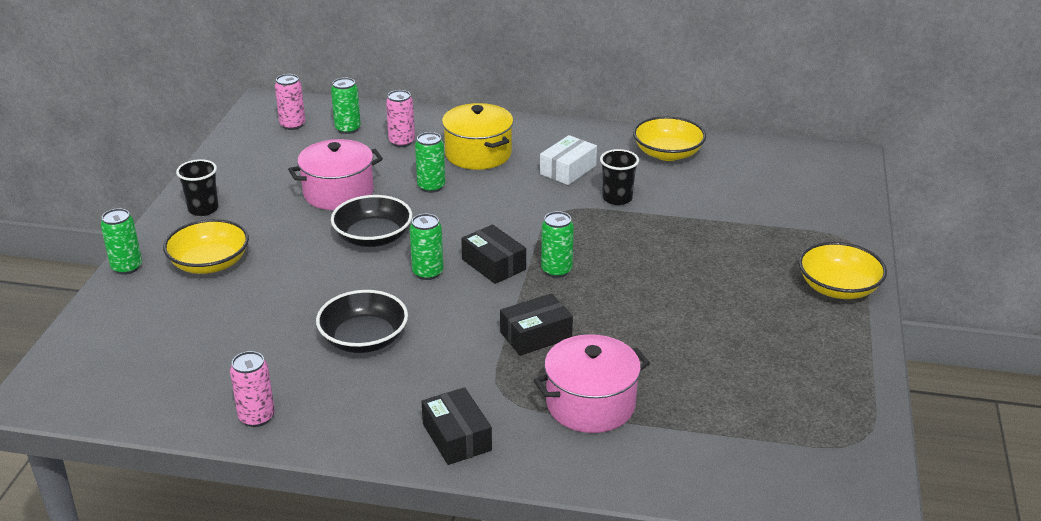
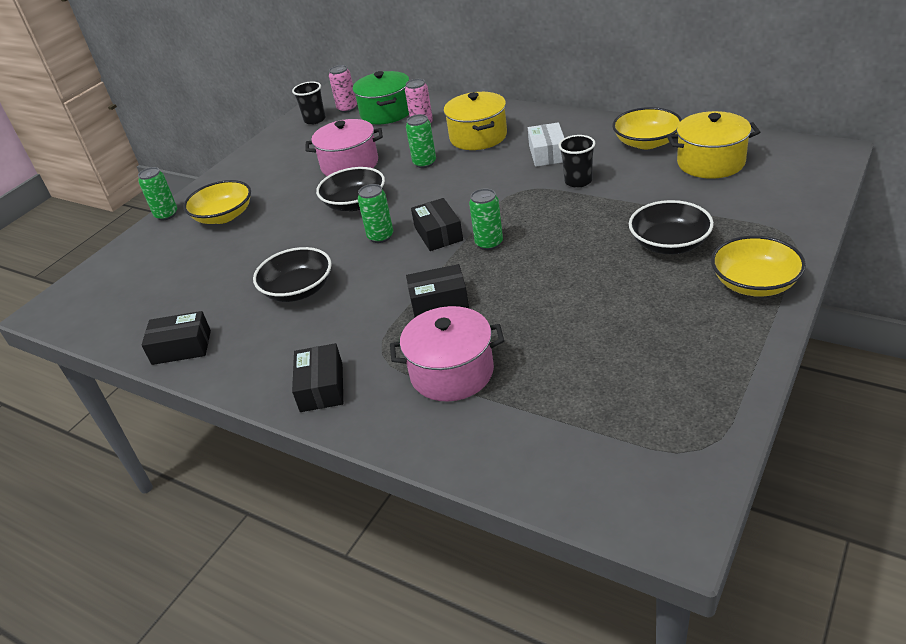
camera: 25 degrees right, 5 degrees up
(203, 209) = (245, 172): black cup -> black cup (315, 120)
(257, 417) = (181, 347): pink can -> black box
(348, 129) = (386, 113): green can -> green pot
(568, 170) = (547, 153): white box -> white box turned 60 degrees counterclockwise
(742, 172) = (710, 162): none -> yellow pot
(742, 256) = (669, 244): none -> black bowl

